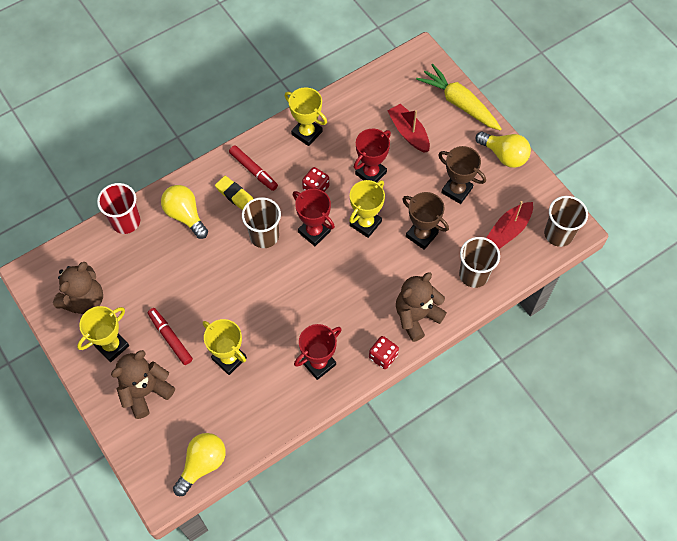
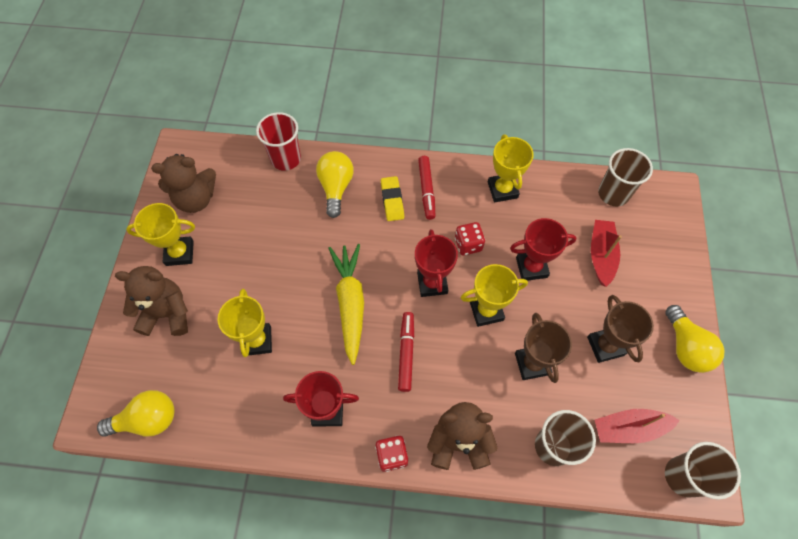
camera: 40 degrees right, 0 degrees up
(170, 338) = (228, 283): red marker -> red marker (406, 353)
(264, 236) = (385, 253): brown cup -> brown cup (613, 194)
(459, 103) = (677, 262): yellow carrot -> yellow carrot (350, 303)

